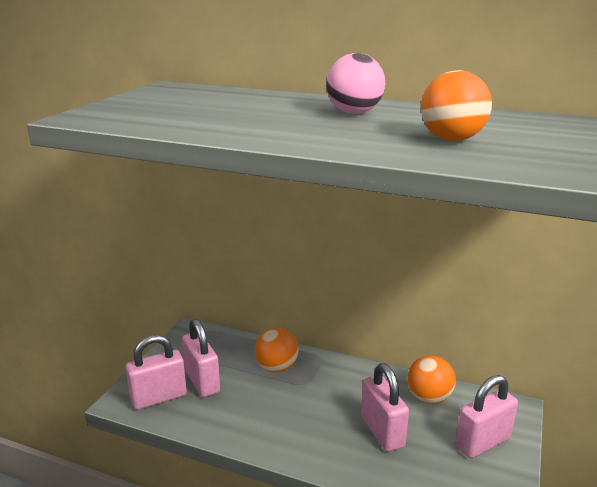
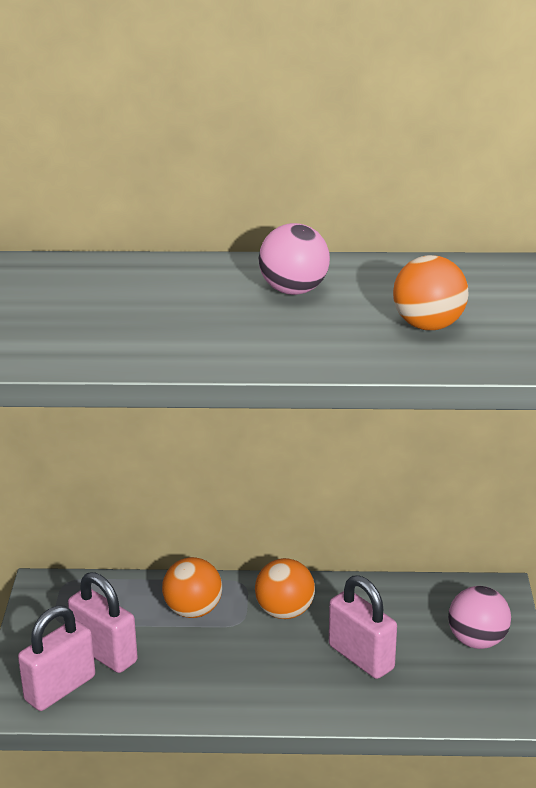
camera: 20 degrees left, 5 degrees up
(429, 397) = (398, 603): orange ball -> orange ball (284, 611)
(482, 442) = (477, 640): pink padlock -> pink ball

